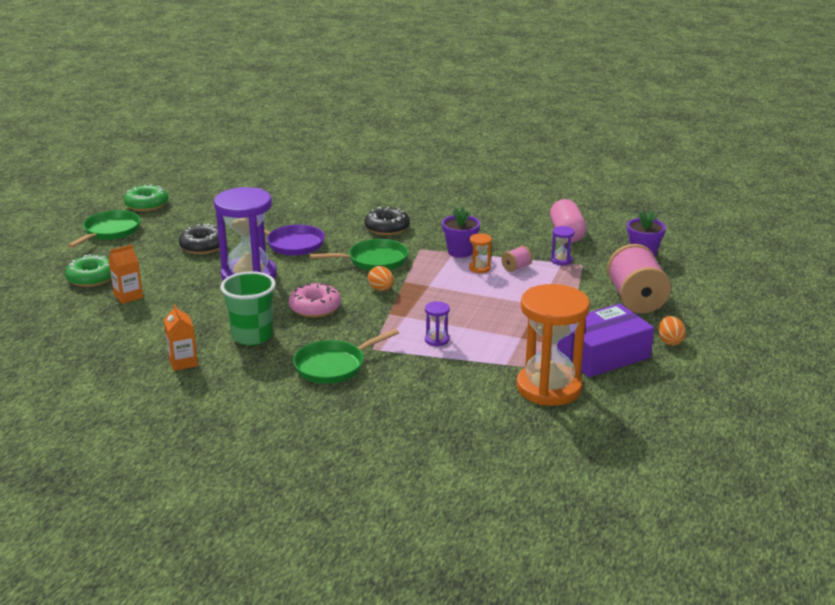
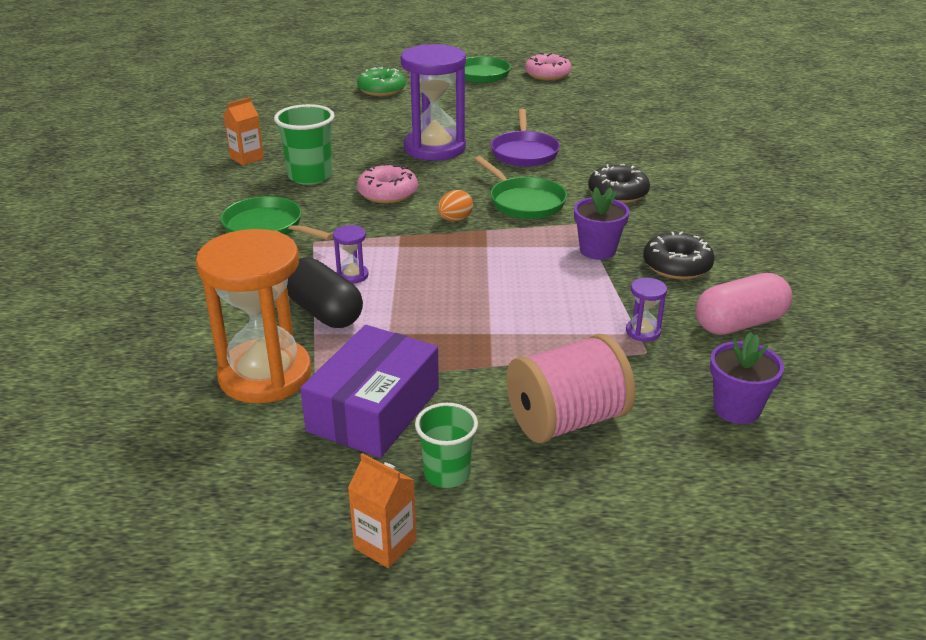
camera: 70 degrees right, 5 degrees up
(128, 296) = (357, 110): orange carton -> orange carton (385, 544)
(147, 204) = (547, 74): green donut -> pink donut
(203, 246) = (481, 115): black donut -> black donut (677, 265)
(479, 268) = (562, 272): orange hourglass -> none
(481, 357) = (324, 312): none -> black capsule
(516, 267) = (587, 298): pink spool -> none
(603, 354) = (374, 410): purple box -> purple box turned 75 degrees clockwise
(670, 341) = (447, 473): orange egg -> green cup

